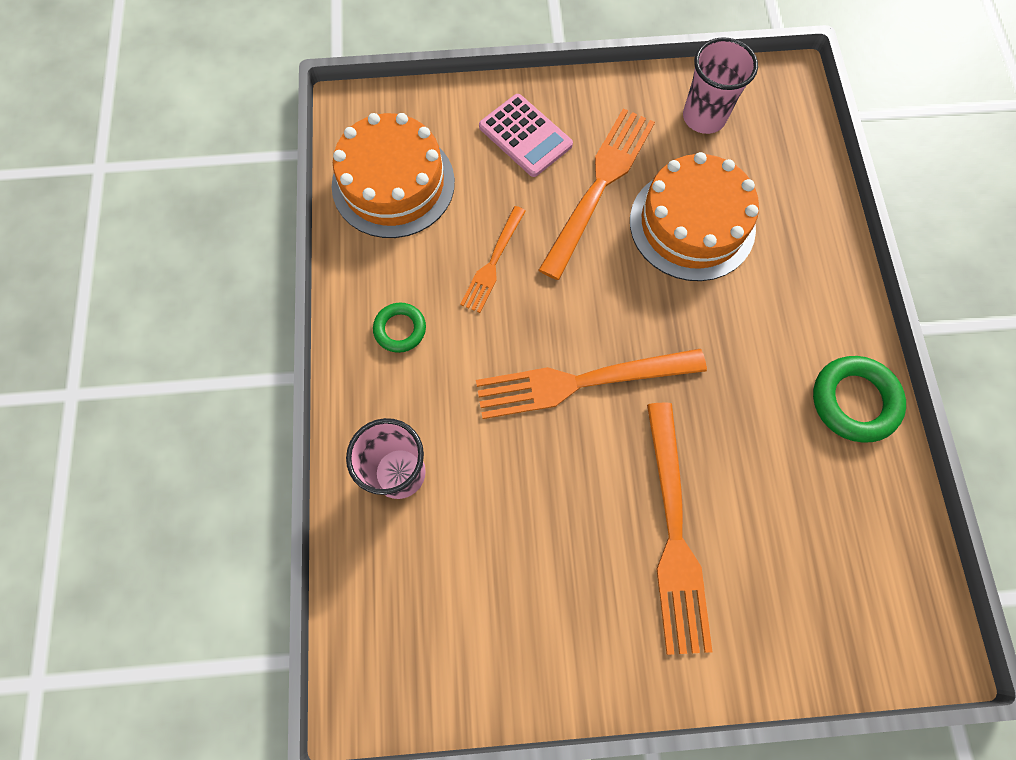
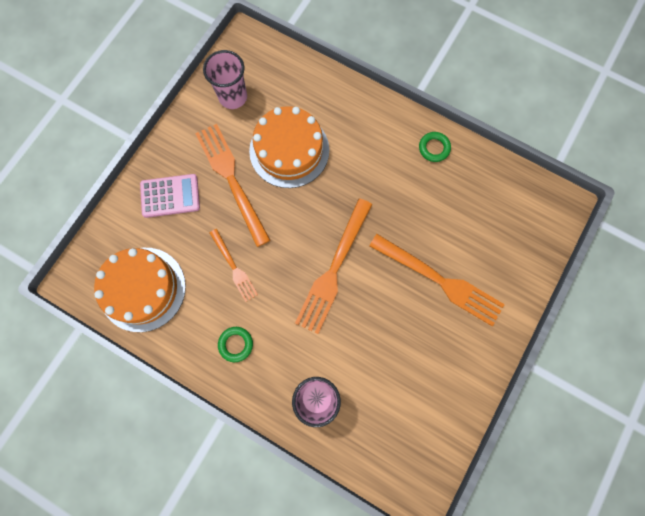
camera: 55 degrees left, 5 degrees up
(854, 401) = (434, 148): green ring -> green ring, size x0.62

